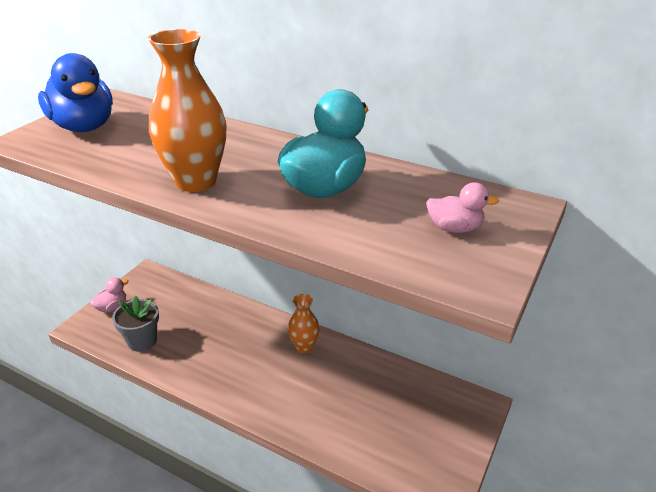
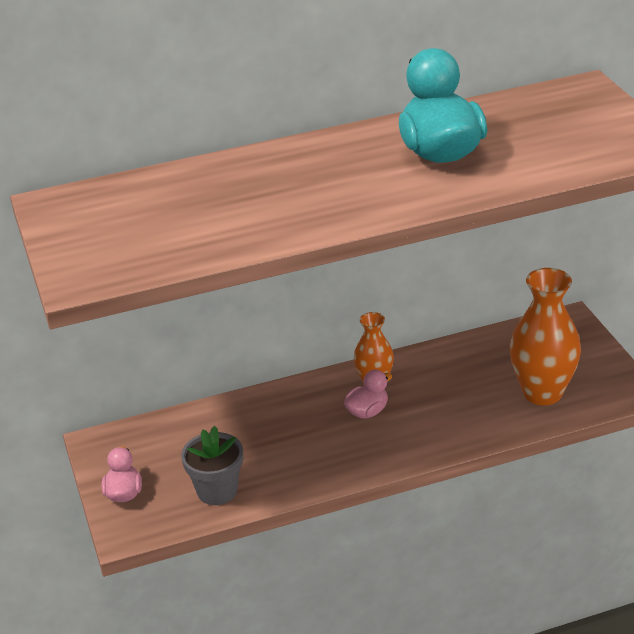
camera: 45 degrees left, 0 degrees up
(84, 127) = (108, 234): blue duck -> none
(196, 181) = (336, 207): orange vase -> orange vase (542, 393)
(454, 228) = (575, 126): pink duck -> pink duck (367, 412)

